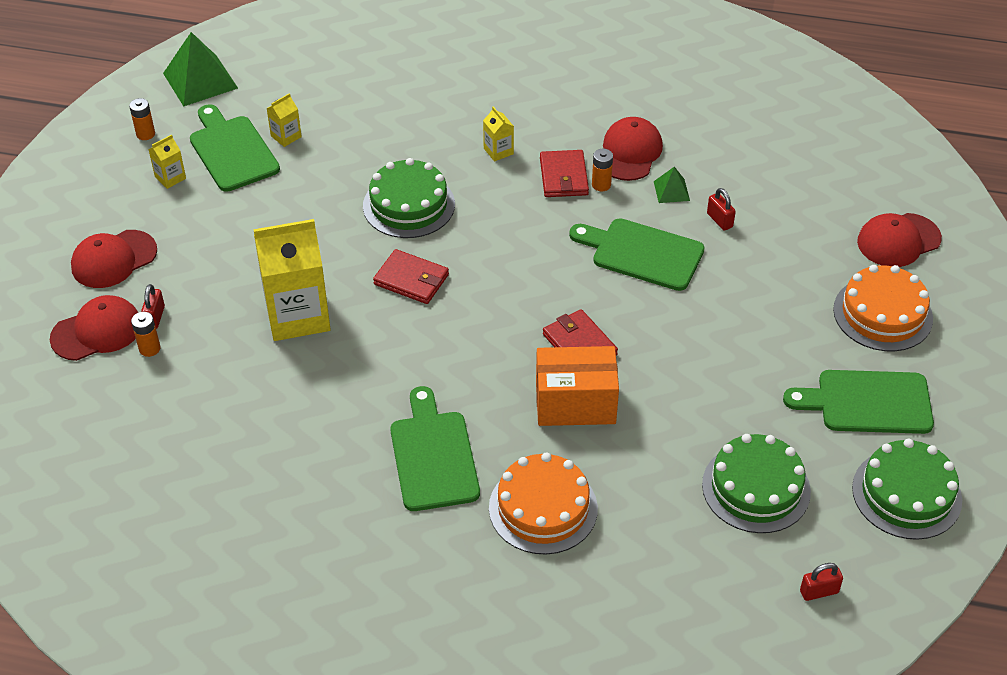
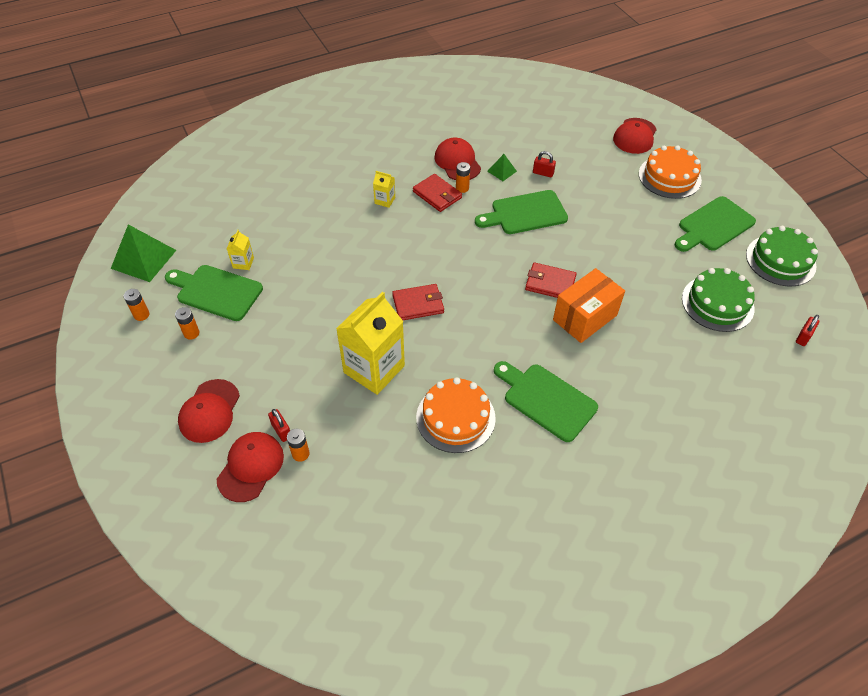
camera: 40 degrees left, 5 degrees up
(170, 178) = (191, 333): yellow carton -> orange battery
(409, 205) = (367, 261): green cake -> none
(543, 508) = (635, 388): orange cake -> orange cake (455, 417)

